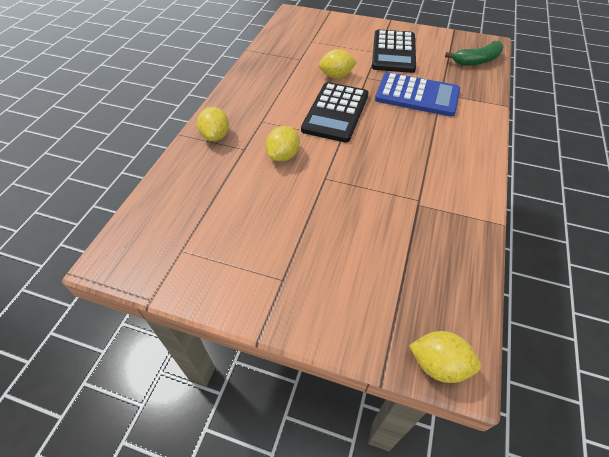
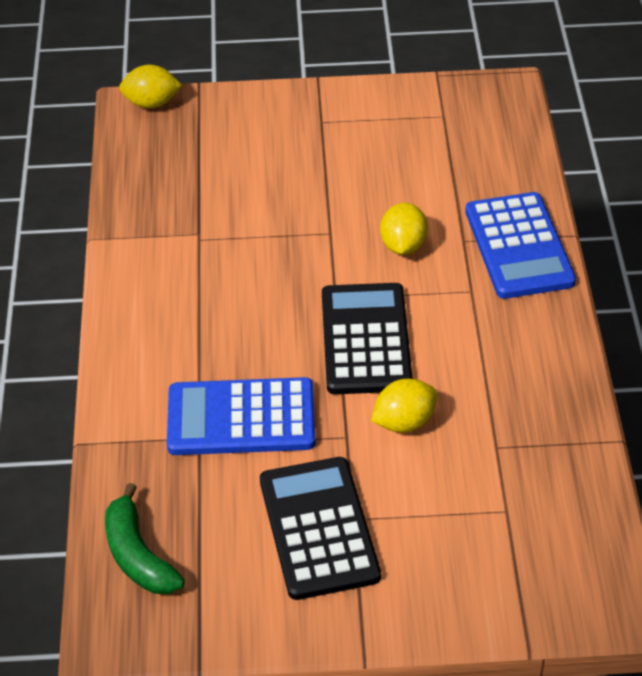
camera: 160 degrees right, 5 degrees down
(215, 136) = (519, 246): yellow lemon -> blue calculator
(477, 61) = (138, 555): green banana -> green banana turned 75 degrees counterclockwise

